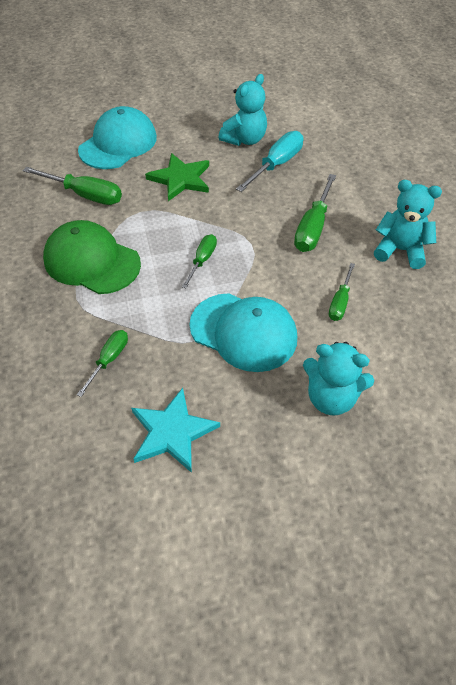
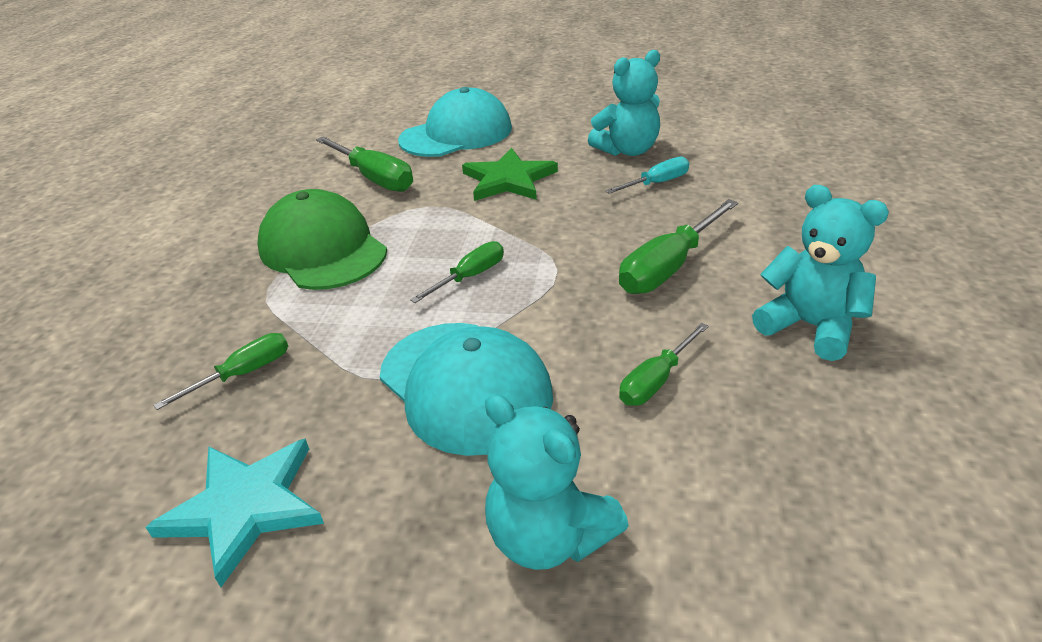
camera: 25 degrees right, 15 degrees down
(276, 164) = (657, 183): turquoise screwdriver -> turquoise screwdriver, size x0.61

